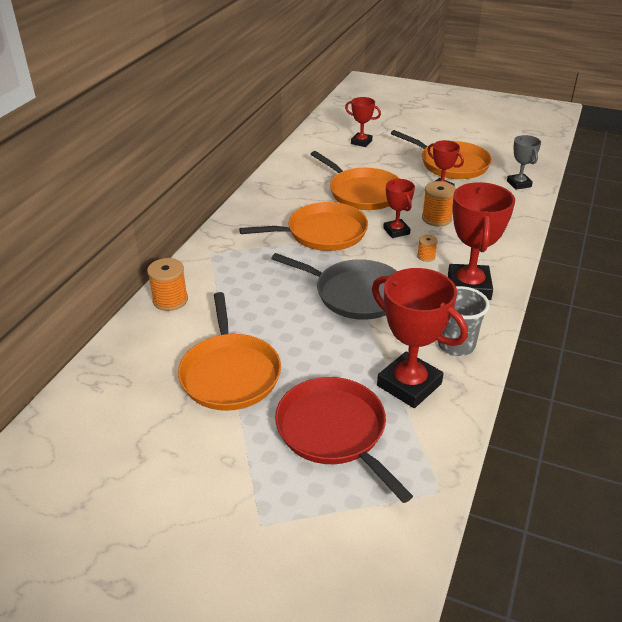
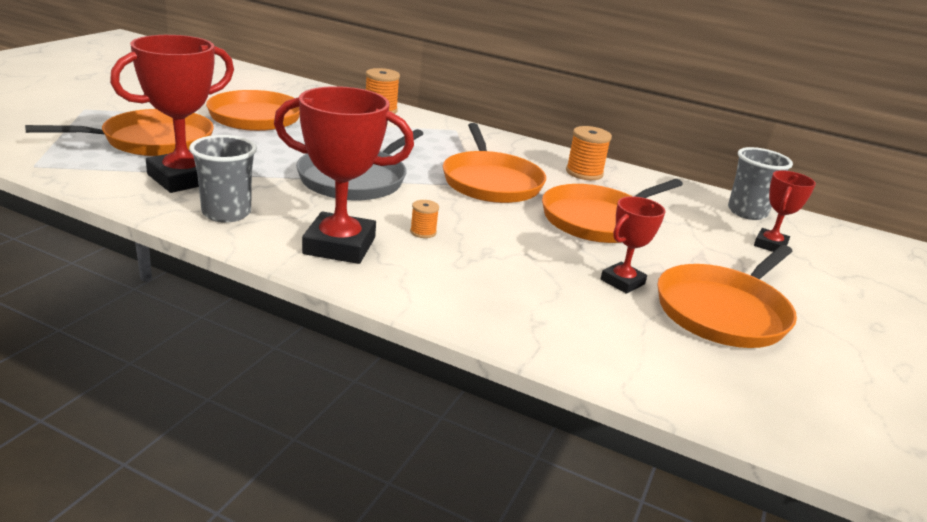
camera: 90 degrees right, 10 degrees down
(316, 143) = (747, 212): none -> grey cup
(334, 431) = (152, 141): red pan -> orange pan
(396, 231) = (491, 224): red trophy -> none
(436, 218) = (526, 259): orange spool -> orange spool (584, 173)
(519, 184) = (665, 371): grey trophy -> none

